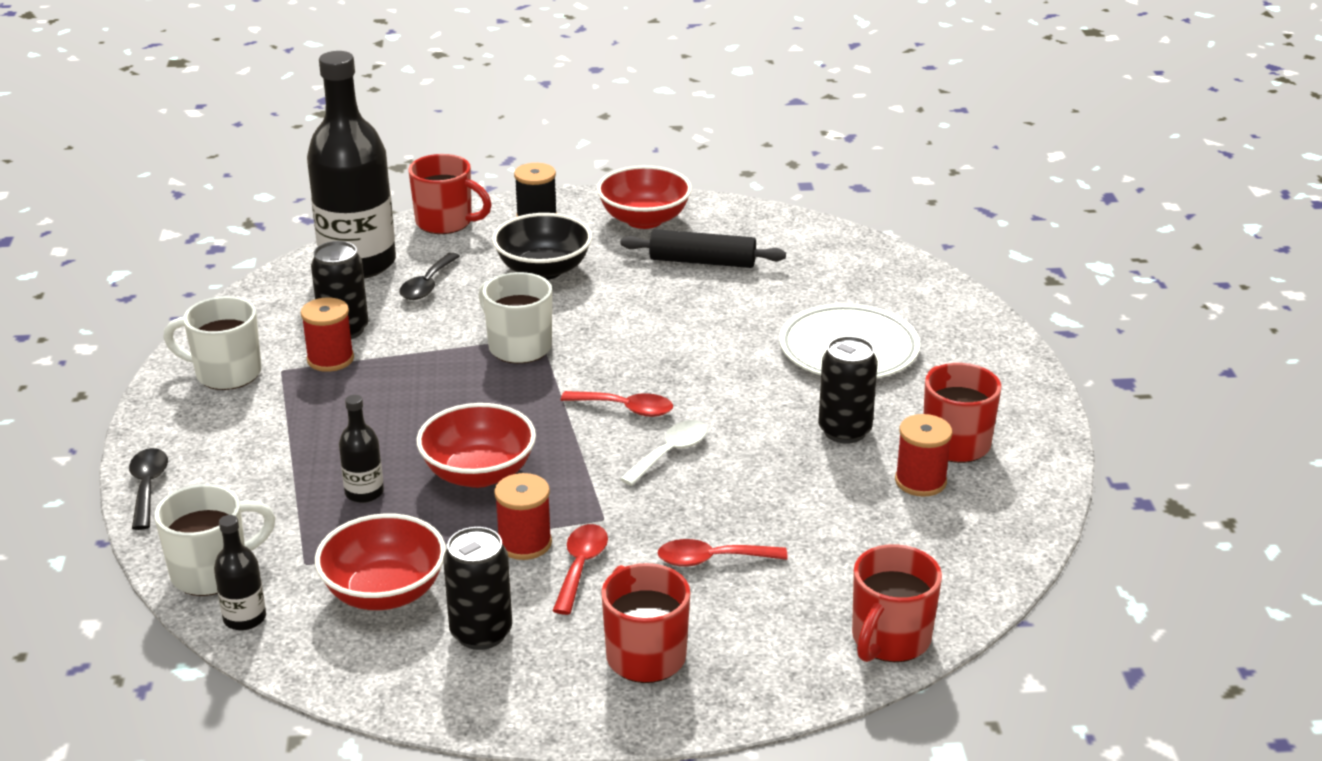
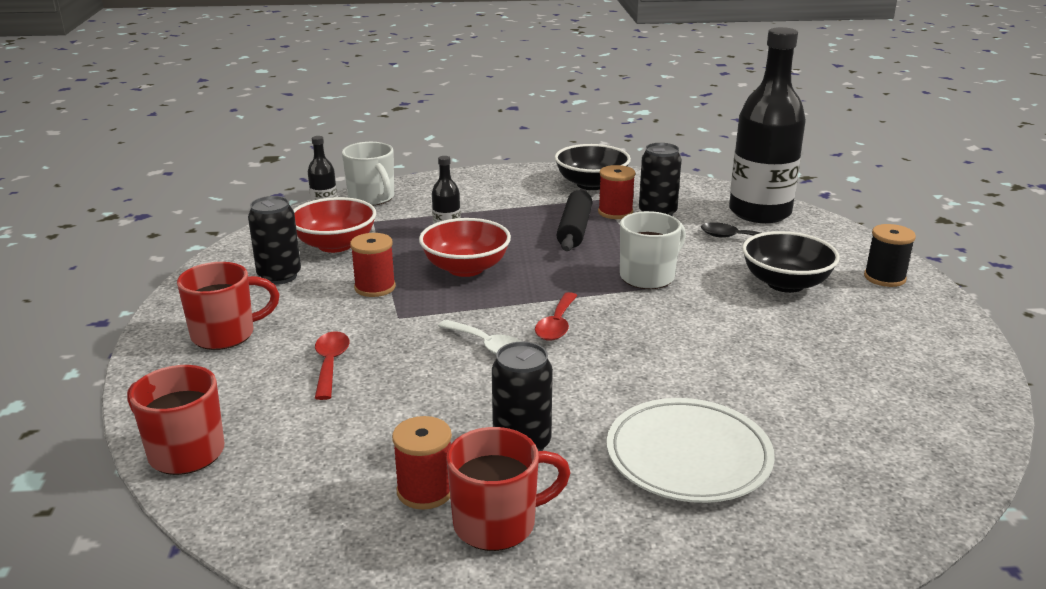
camera: 90 degrees right, 5 degrees down
(148, 487) = (462, 176): black spoon -> none
(226, 373) = (591, 184): white mug -> black bowl
(446, 222) = (848, 240): red mug -> none
(580, 566) = (340, 309): red spoon -> none
(644, 219) = (919, 332): red bowl -> none
(702, 261) = (846, 365): black rolling pin -> black rolling pin (575, 230)

